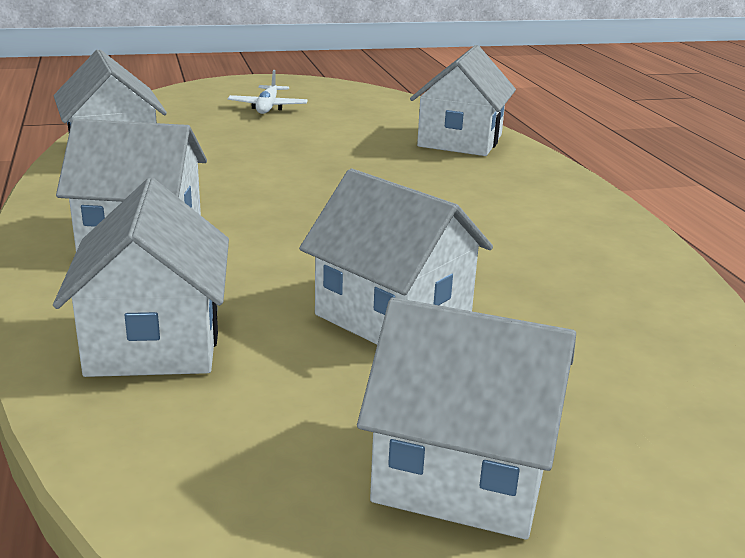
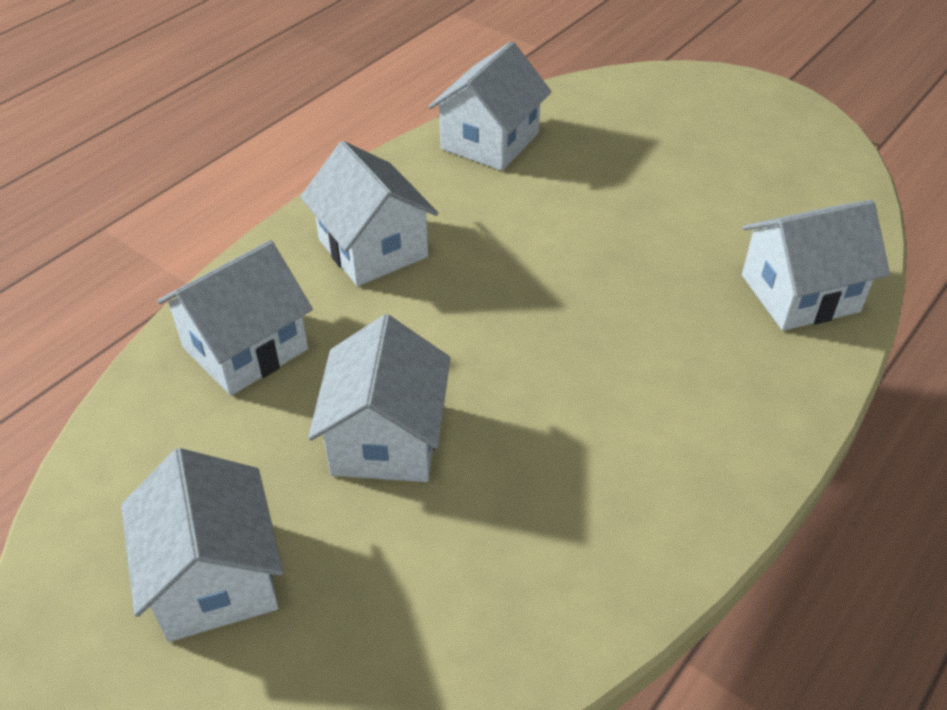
camera: 55 degrees right, 20 degrees up
(267, 107) = (704, 139): white plane -> none

